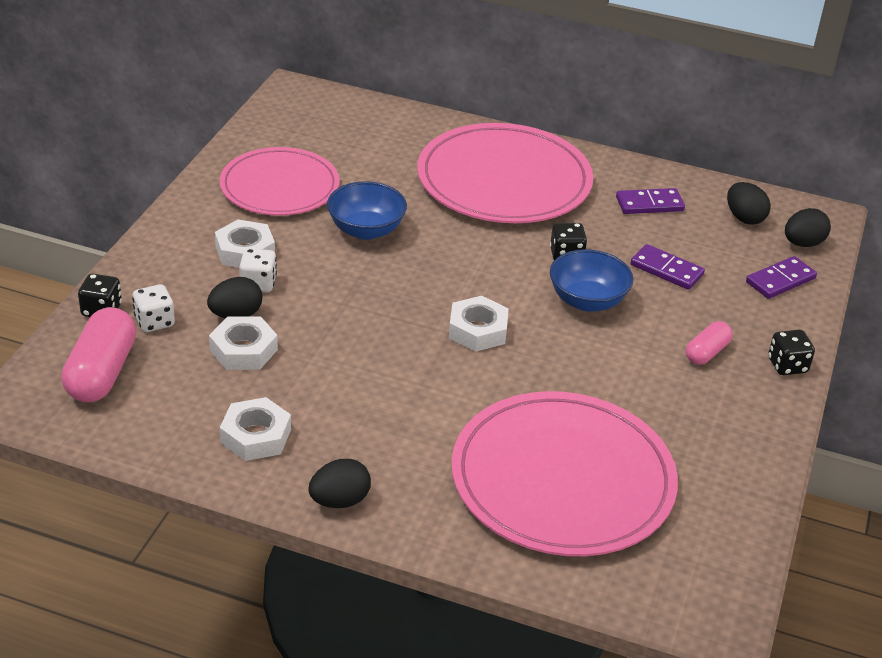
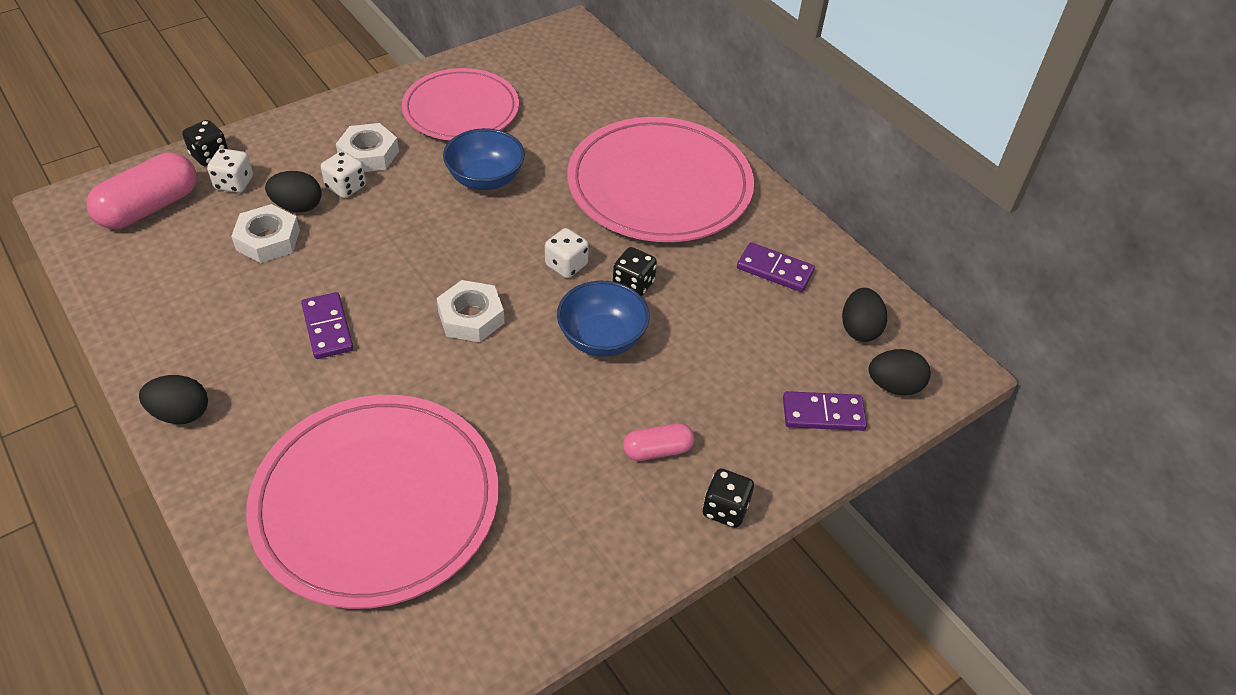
camera: 35 degrees right, 10 degrees up
(256, 436) = (189, 320): white nut -> none
(503, 264) = (566, 265): none -> white dice
(666, 270) = (715, 345): purple domino -> purple domino (327, 328)

